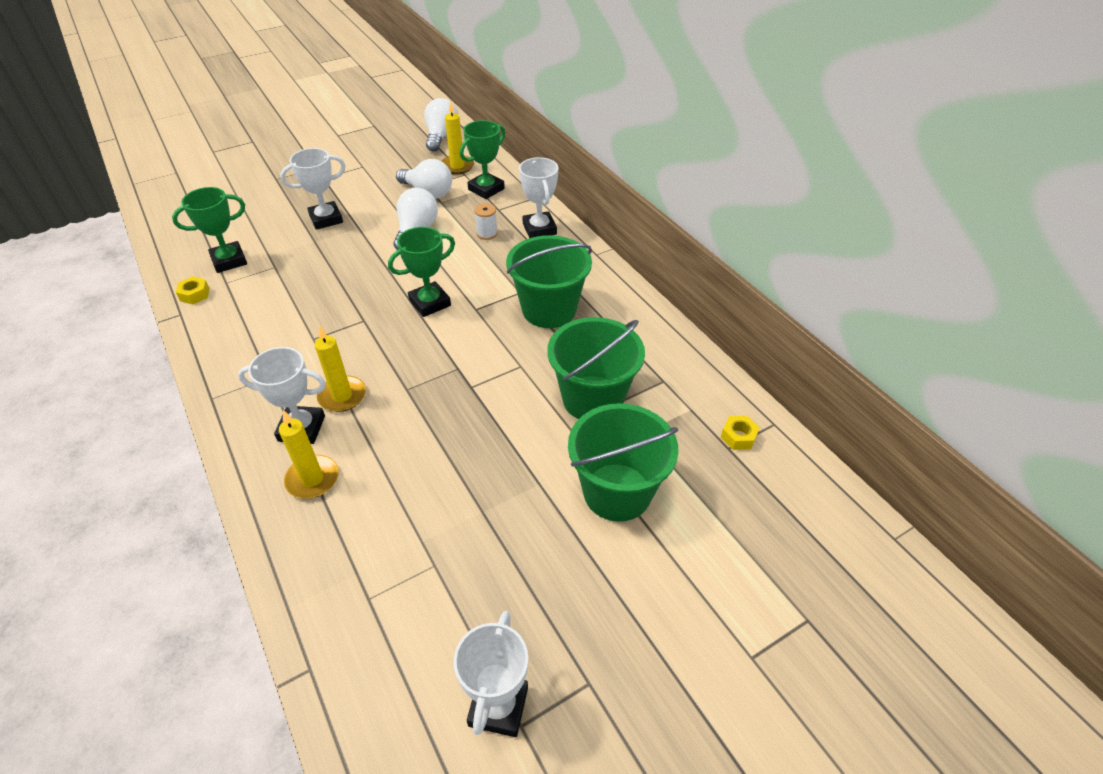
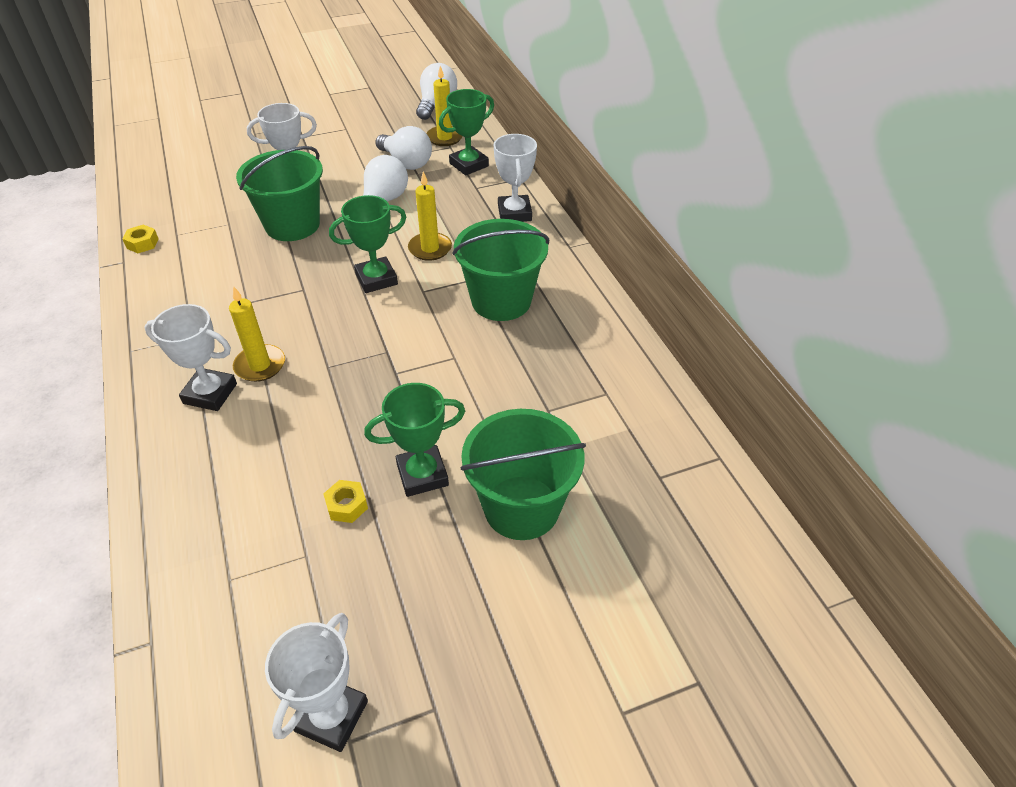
camera: 10 degrees right, 0 degrees up
(229, 261) = (185, 213): green trophy -> green trophy (422, 475)
(312, 479) = (207, 447): yellow candle -> yellow candle (430, 248)
(487, 233) = (456, 212): white spool -> none
(592, 399) = (522, 403): green bucket -> green bucket (292, 225)
(738, 437) = (674, 466): yellow nut -> yellow nut (347, 506)

